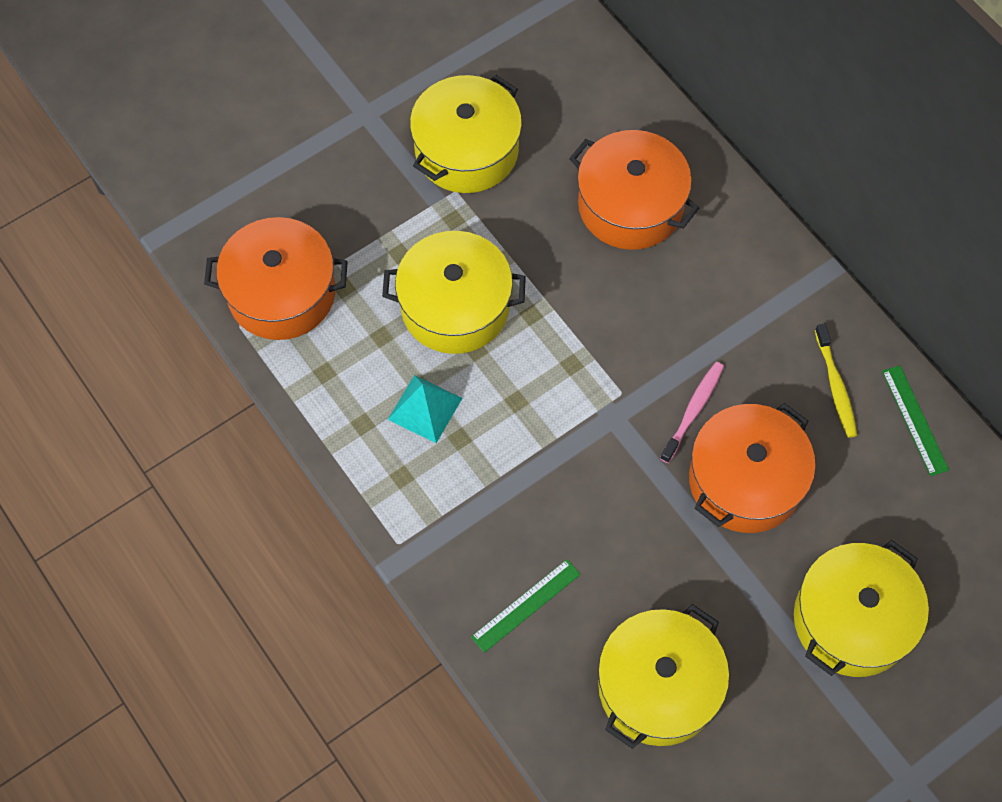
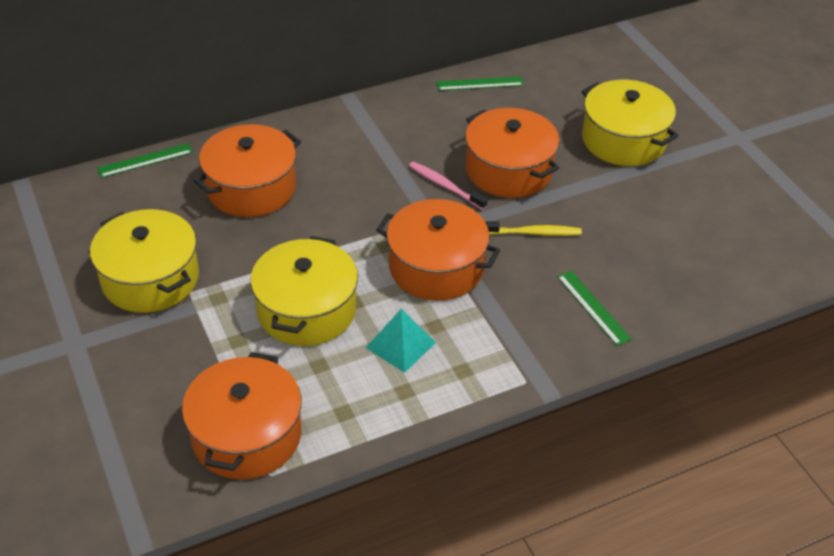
camera: 80 degrees left, 20 degrees down
(550, 424) = (436, 267): none -> orange pot
(646, 88) = (145, 160): none -> green ruler
(658, 686) = (666, 243): yellow pot -> none
(835, 386) = (444, 113): yellow toothbrush -> yellow toothbrush (533, 233)

